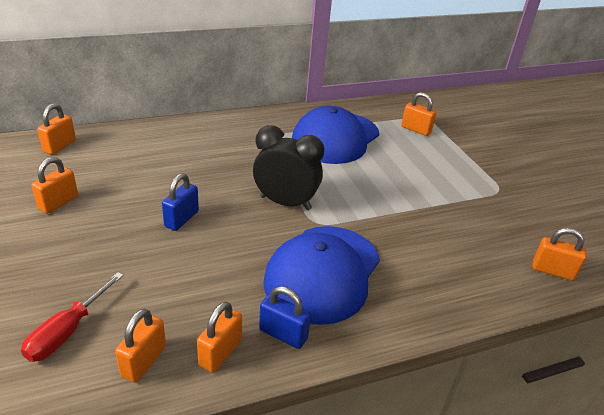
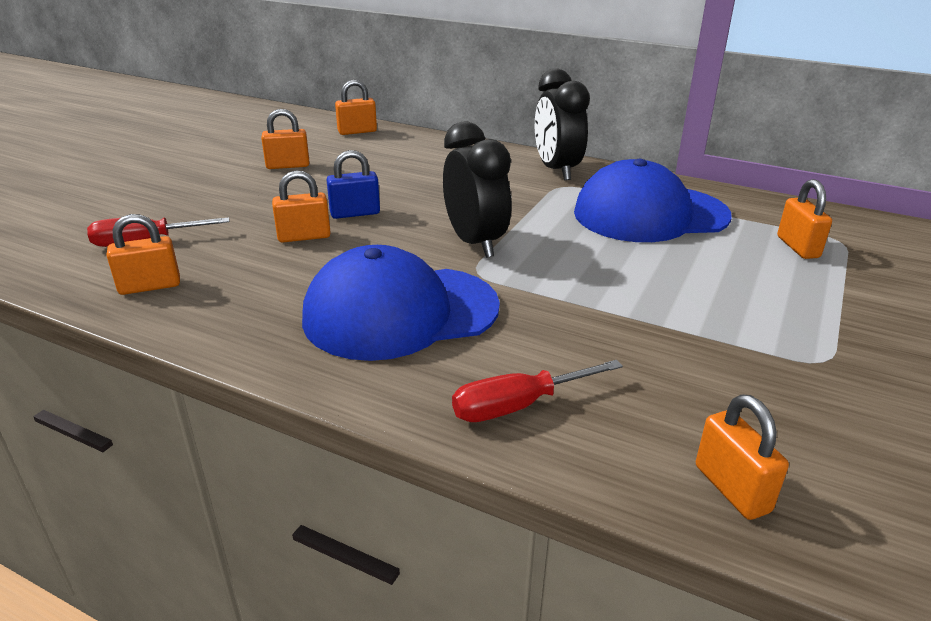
camera: 50 degrees right, 5 degrees down
(220, 352) = (204, 314): orange padlock -> orange padlock (304, 237)
(246, 126) = (556, 170): none -> black clock
(283, 334) = (272, 333): blue padlock -> none
(448, 288) = (519, 405): none -> red screwdriver

